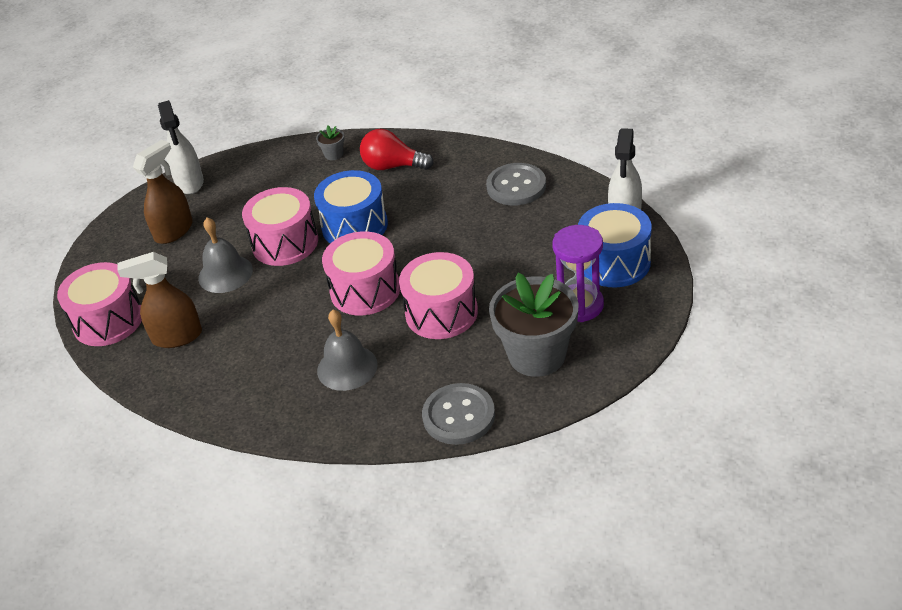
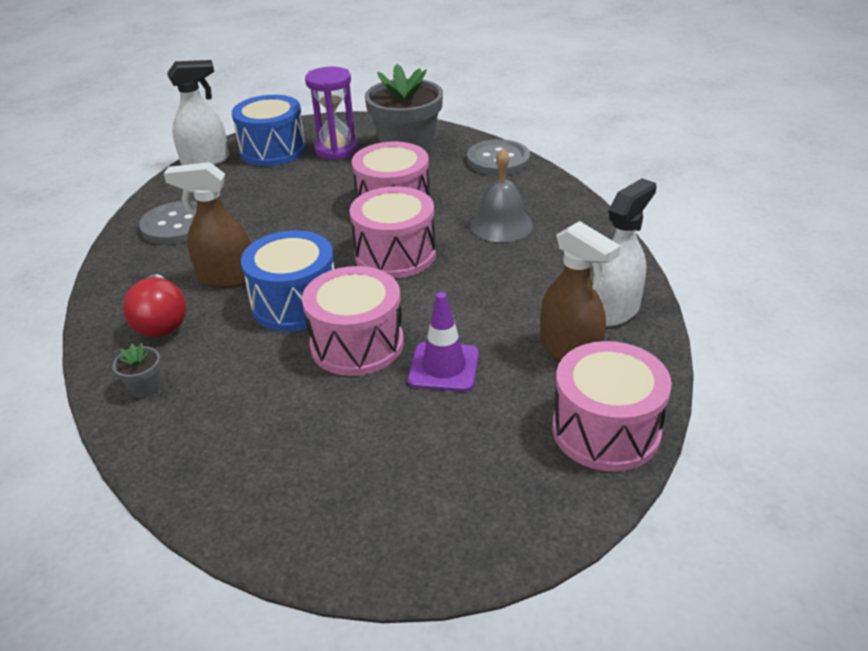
camera: 125 degrees left, 5 degrees down
(174, 231) = (397, 471): brown spray bottle -> brown spray bottle (226, 278)
(190, 183) = (271, 525): white spray bottle -> white spray bottle (615, 310)
(225, 274) = (444, 367): grey bell -> purple traffic cone

